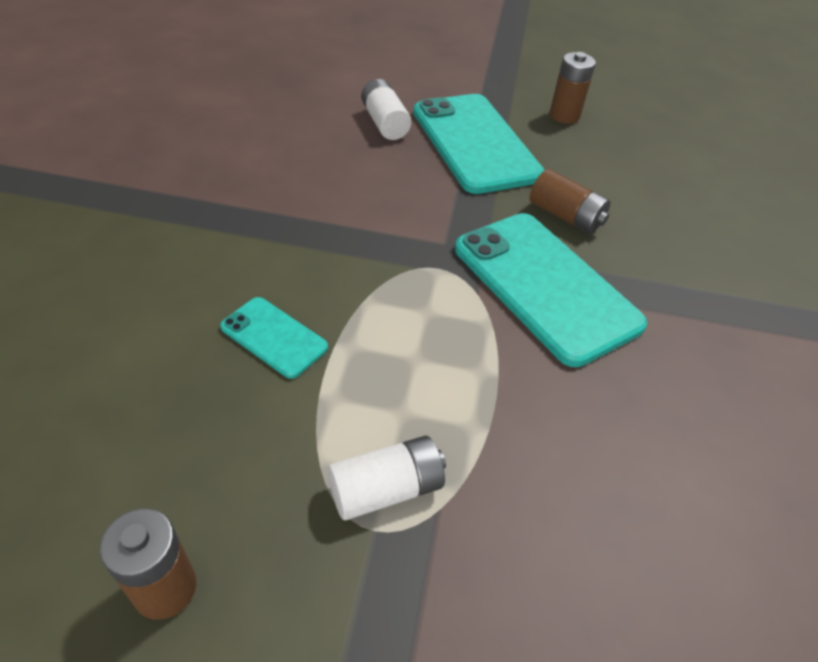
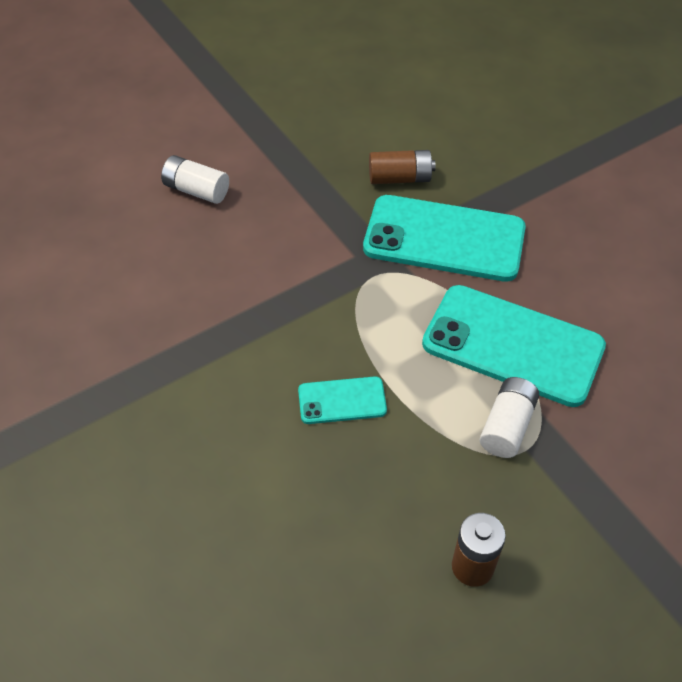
camera: 40 degrees left, 5 degrees up
(474, 143) = (278, 161): turquoise phone -> turquoise phone (512, 345)
(564, 116) = (308, 93): brown battery -> none

